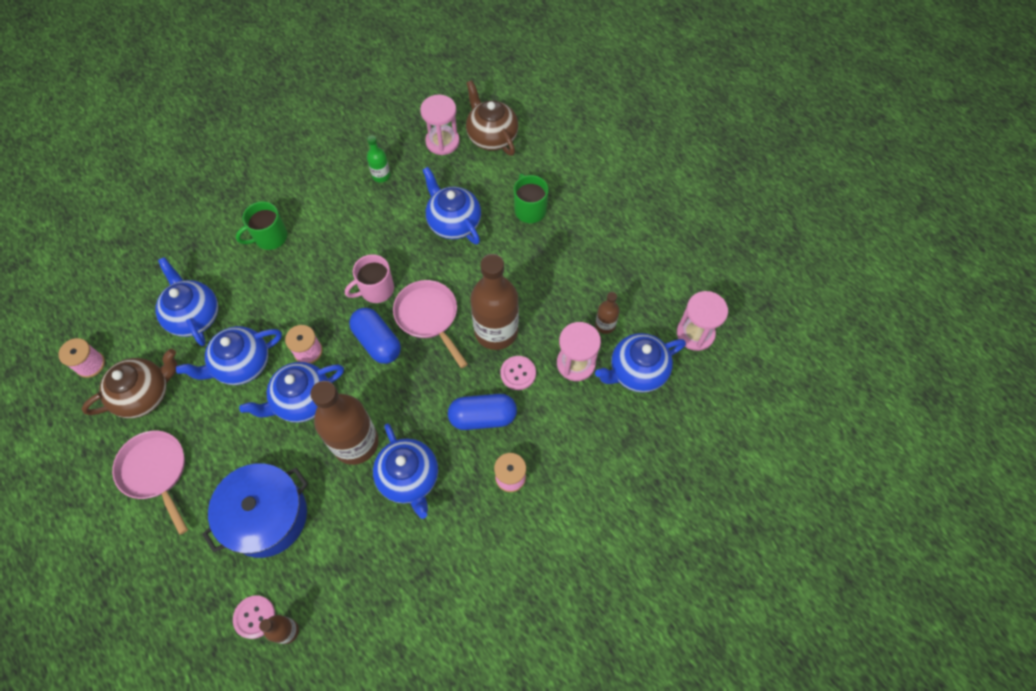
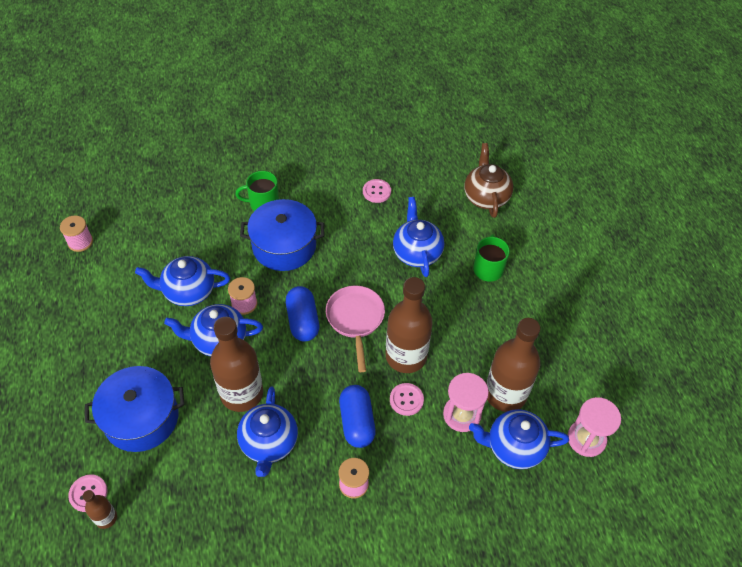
camera: 25 degrees right, 10 degrees down
(145, 394) = (105, 281): brown teapot -> none
(156, 472) = (80, 344): pink pan -> none
(194, 316) = (174, 239): blue teapot -> none
(316, 273) = (284, 246): none -> blue pot
(376, 289) = (324, 279): pink mug -> none
(381, 175) = (376, 191): green bottle -> pink button
(442, 141) = (441, 185): pink hourglass -> none
(483, 417) = (357, 422): blue capsule -> blue capsule turned 60 degrees clockwise
(605, 325) = (505, 394): brown bottle -> brown bottle, size x2.14

